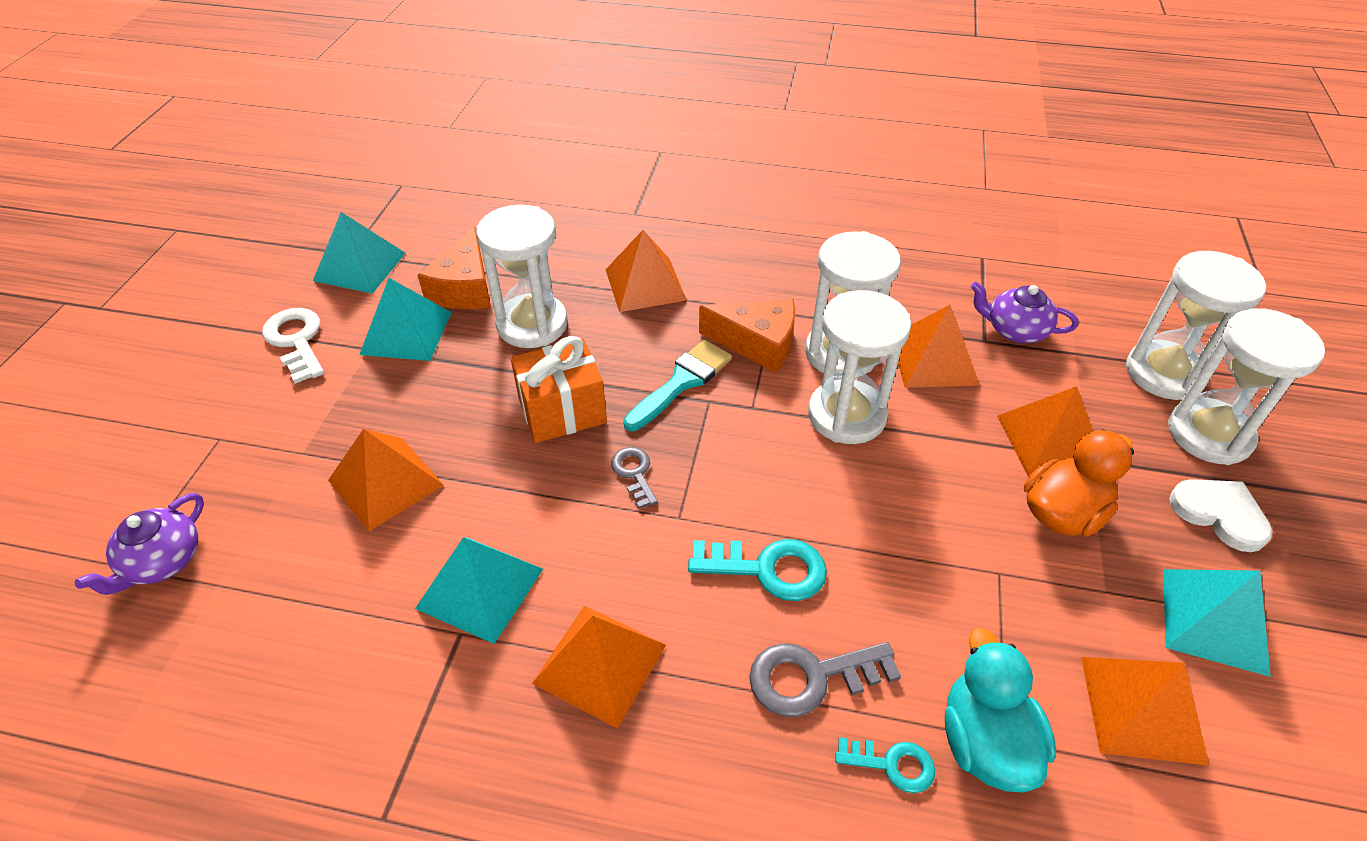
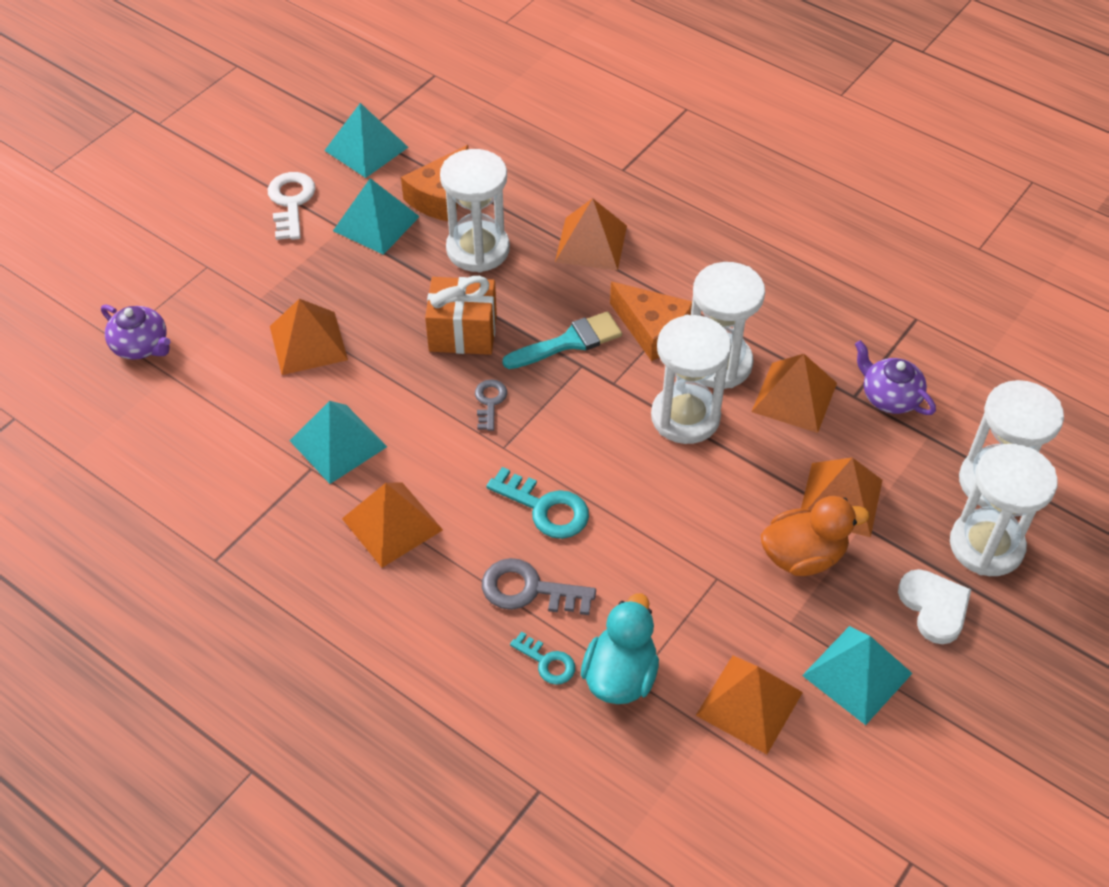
camera: 25 degrees right, 5 degrees up
(162, 562) = (141, 346): purple teapot -> purple teapot turned 105 degrees counterclockwise

